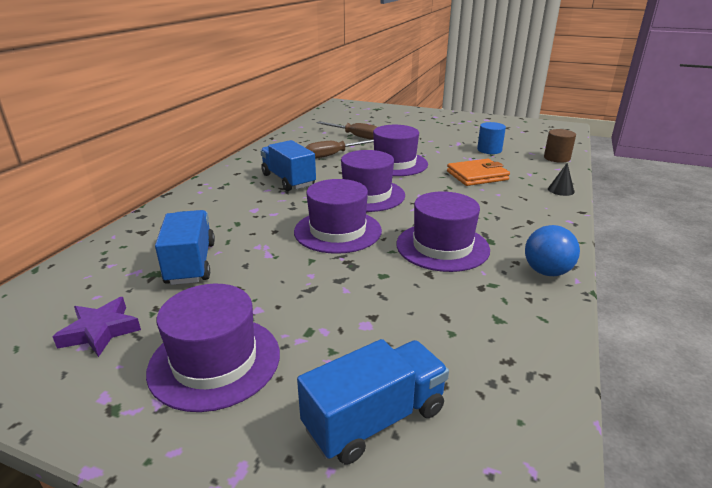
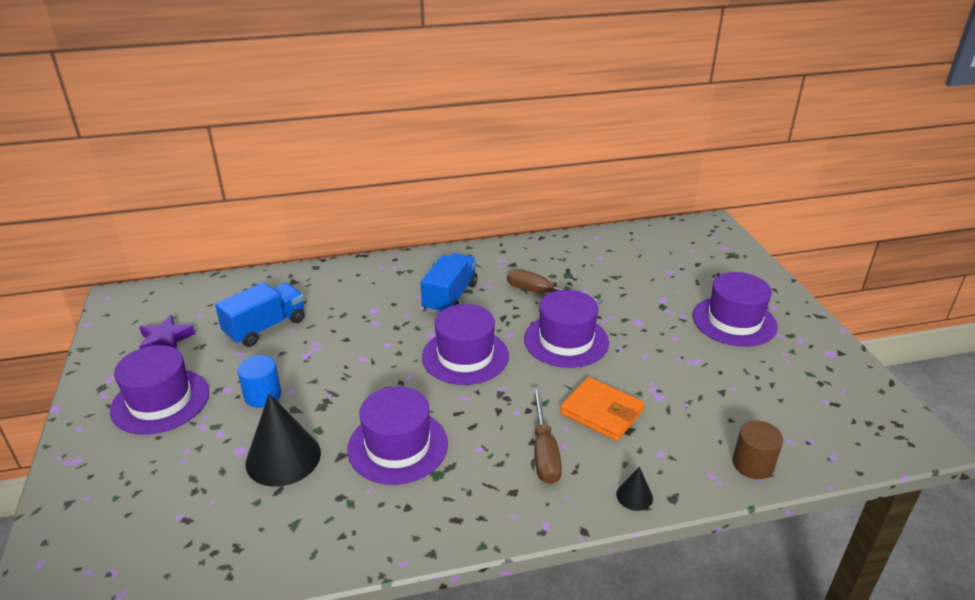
camera: 55 degrees right, 5 degrees up
(338, 231) = (374, 372): purple hat -> purple hat (734, 321)
(355, 136) = (614, 282): brown screwdriver -> brown screwdriver (544, 451)
(374, 419) = (137, 498): blue truck -> none
(402, 302) = (283, 458): none -> black cone
(489, 150) = (703, 394): blue cylinder -> blue cylinder (263, 395)
(546, 272) = (403, 535): blue ball -> none

